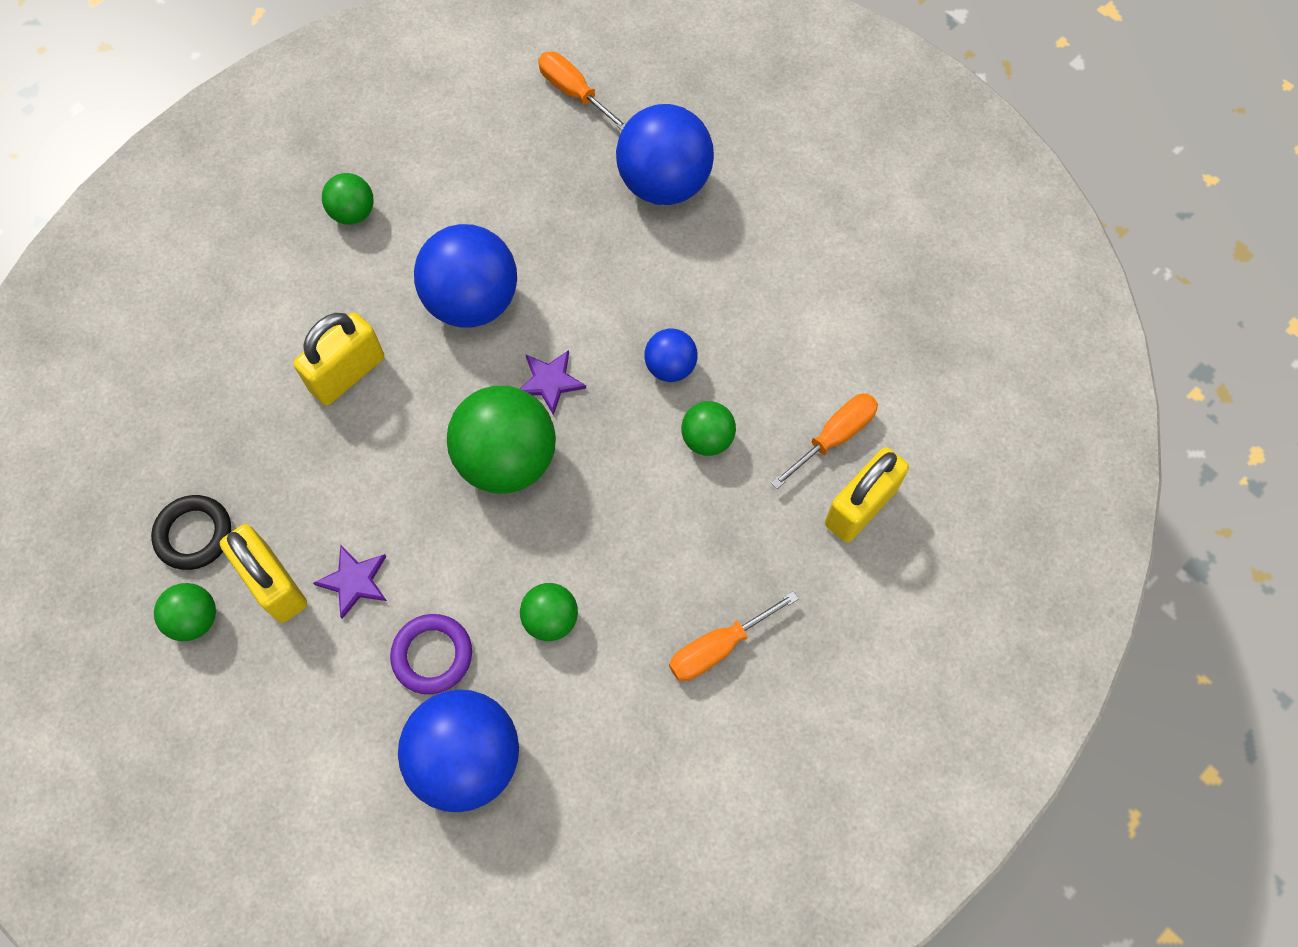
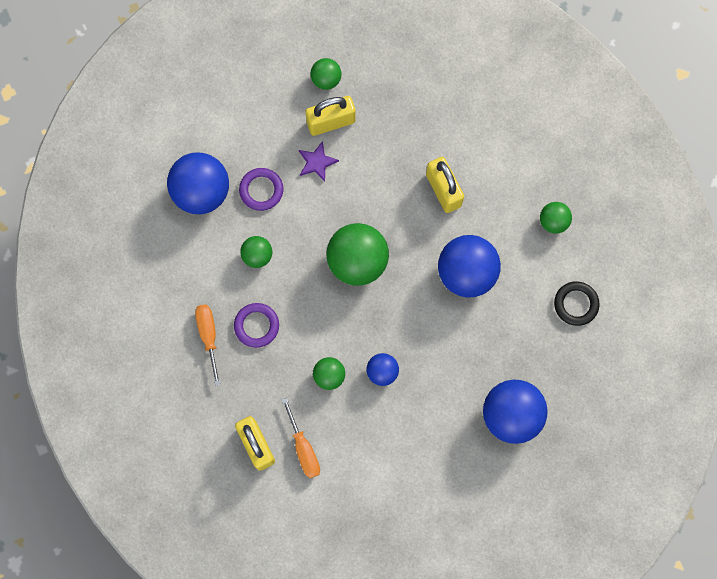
camera: 110 degrees right, 10 degrees up
(194, 534) = (374, 88): black ring -> black ring (576, 304)
(550, 381) = (397, 300): purple star -> none
(574, 93) = (601, 383): orange screwdriver -> none
(671, 576) = (256, 326): none -> purple ring

